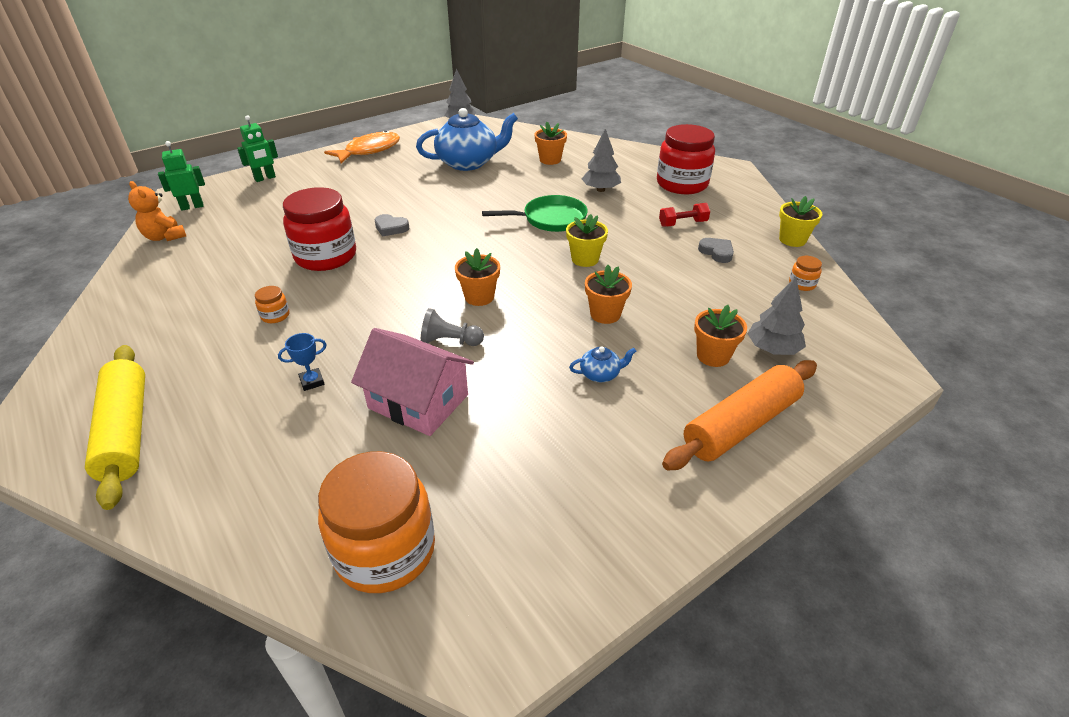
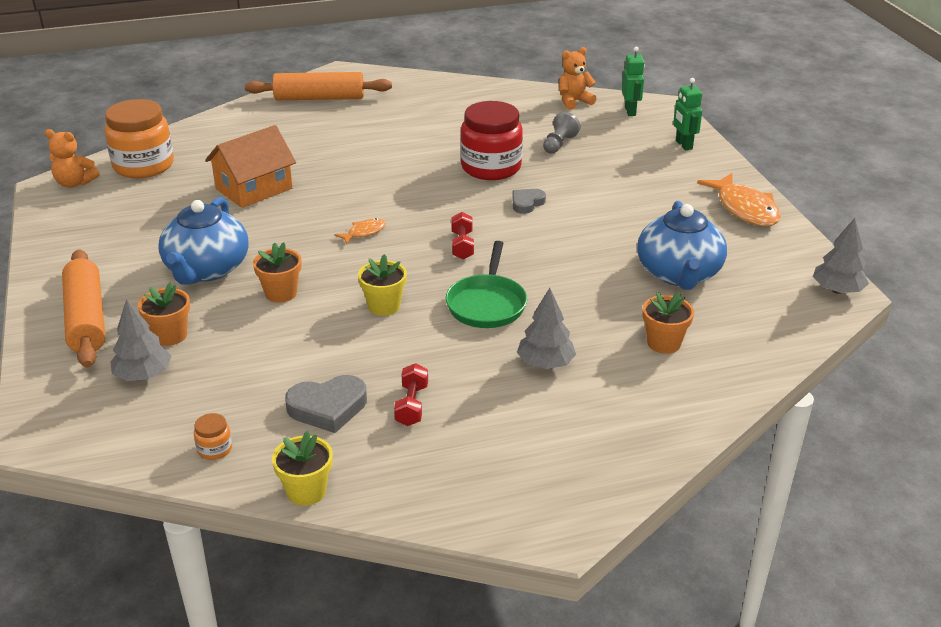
camera: 110 degrees right, 5 degrees down
(126, 431) = (319, 98): yellow rolling pin -> orange rolling pin
(275, 316) = (409, 143): orange jar -> none
(312, 381) = (313, 153): blue trophy -> none
(418, 401) = (254, 188): pink house -> orange house
(450, 341) = (311, 210): grey pawn -> grey pawn (559, 144)
(468, 620) = (75, 183): none -> orange teddy bear
(475, 244) = (462, 245): none -> red dumbbell
(479, 297) = (364, 232): orange flower pot -> orange fish
(600, 374) = (206, 269): blue teapot -> blue teapot, size x2.39
(682, 184) = (525, 448): red jar -> none
(716, 252) = (328, 408): grey heart -> grey heart, size x1.58

